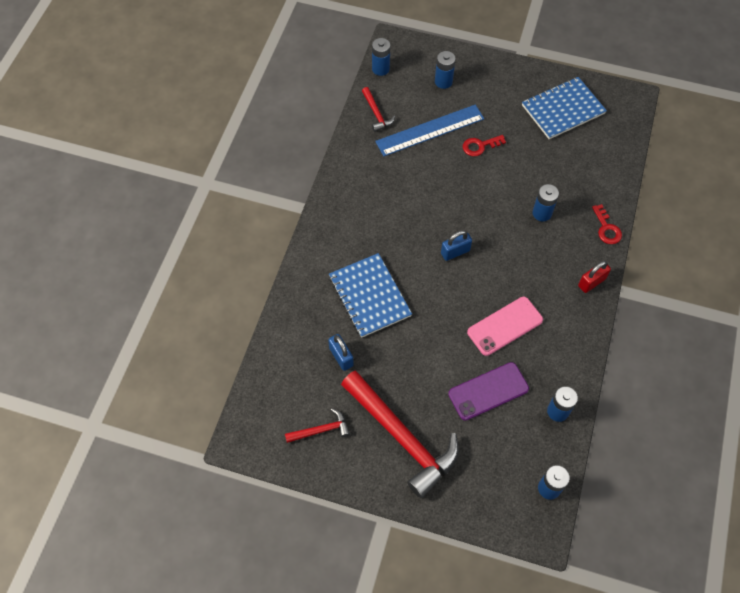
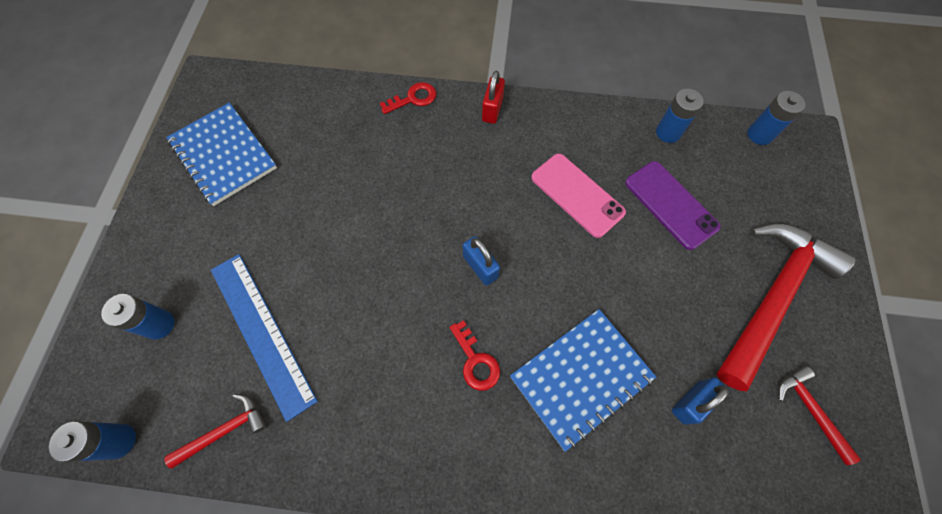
camera: 100 degrees left, 5 degrees up
(480, 146) = (291, 255): red key -> red key (476, 361)
(542, 213) = (400, 167): blue battery -> none
(591, 282) = (492, 109): red padlock -> red padlock turned 60 degrees clockwise

